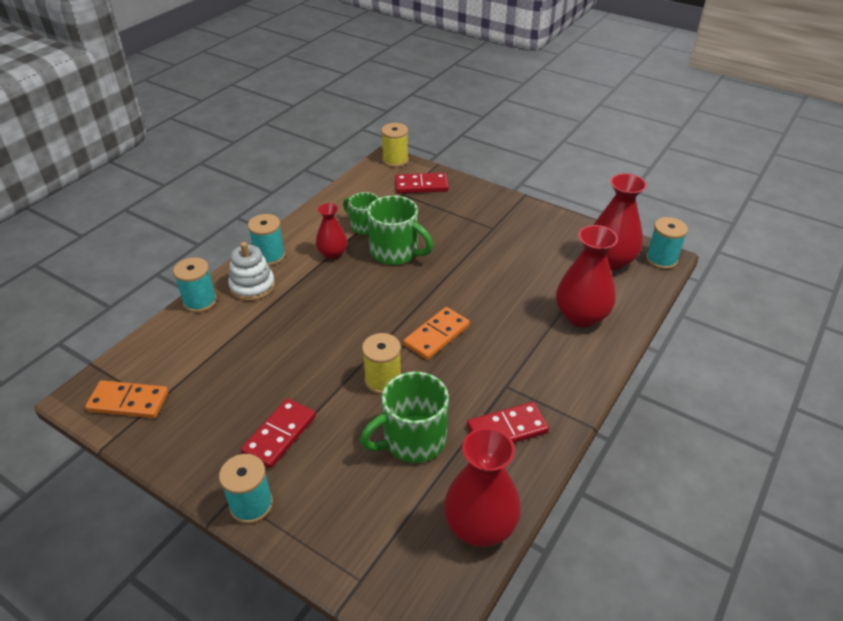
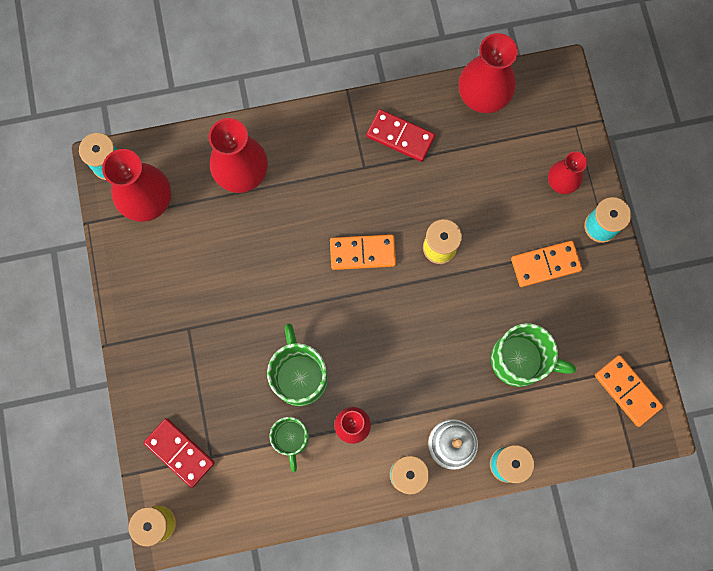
camera: 135 degrees left, 35 degrees up
(279, 435) = (545, 264): red domino -> orange domino
(325, 512) = (561, 182): none -> red vase
(412, 440) = (466, 183): green mug -> green mug (520, 360)

